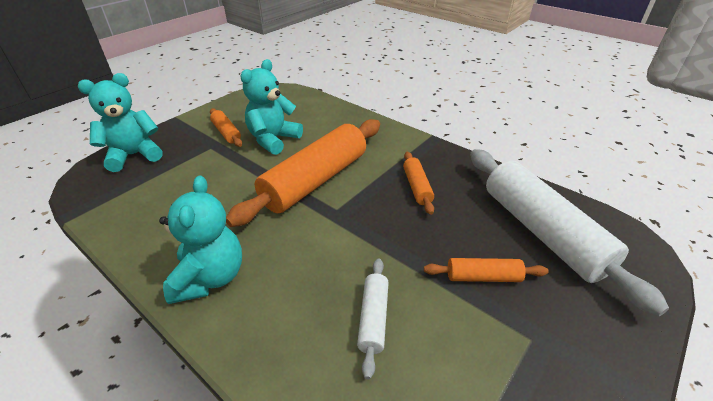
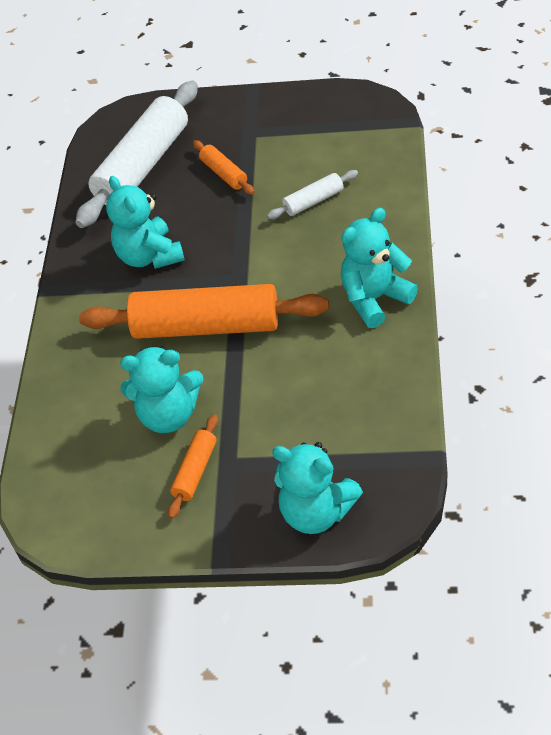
camera: 120 degrees left, 10 degrees up
(417, 187) = (149, 256): orange rolling pin -> turquoise teddy bear

